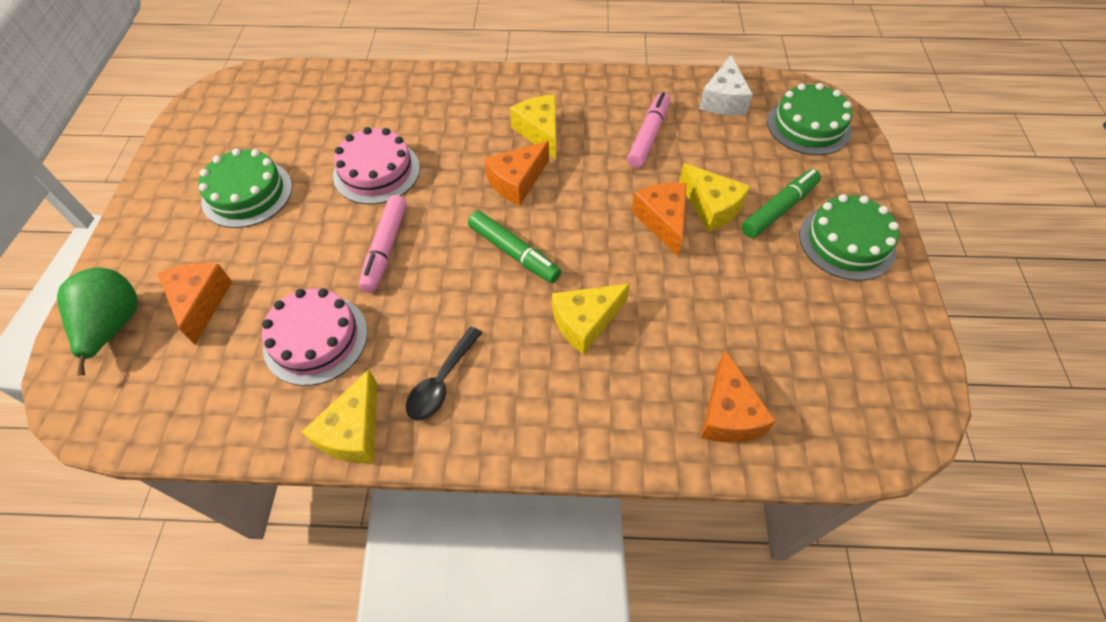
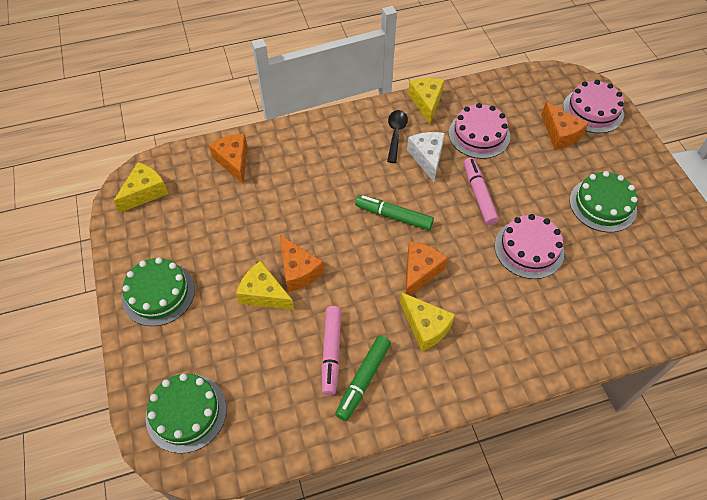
camera: 160 degrees right, 0 degrees up
(114, 326) = (593, 111): green pear -> pink cake
(585, 322) = (329, 186): yellow cheese -> yellow cheese (145, 192)
(723, 100) = (271, 422): white cheese -> white cheese (427, 158)
(778, 209) = (211, 308): green marker -> green marker (363, 380)

